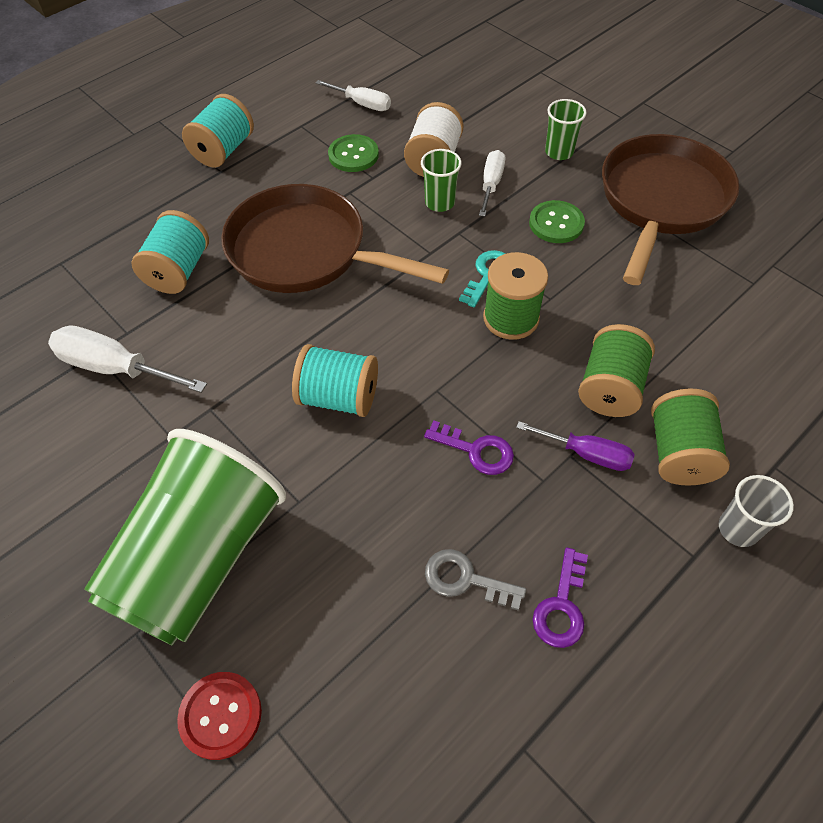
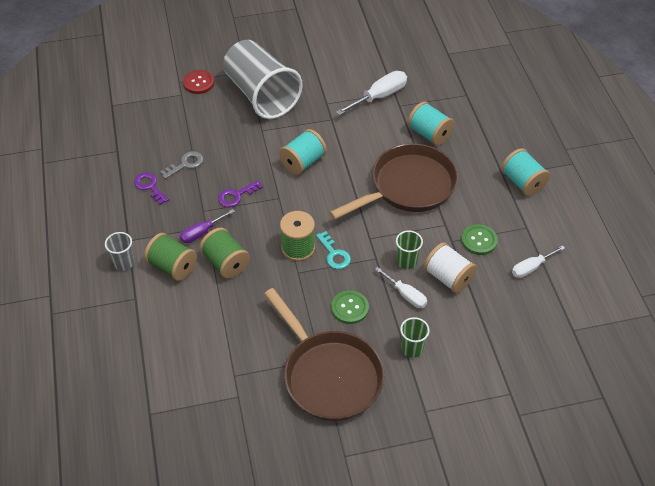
camera: 120 degrees right, 5 degrees down
(200, 558) = (261, 95): green cup -> grey cup

